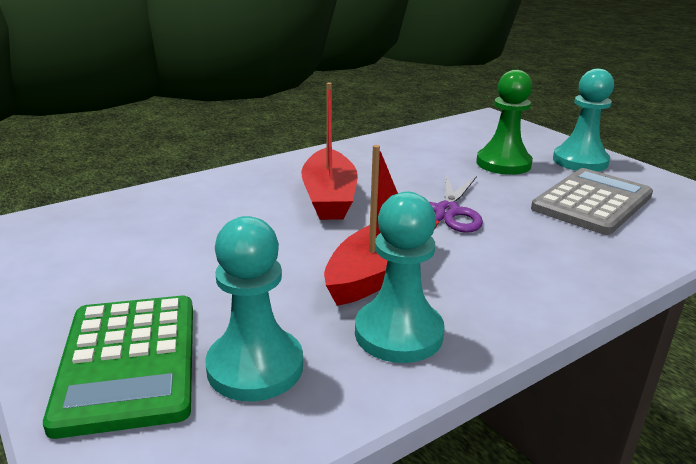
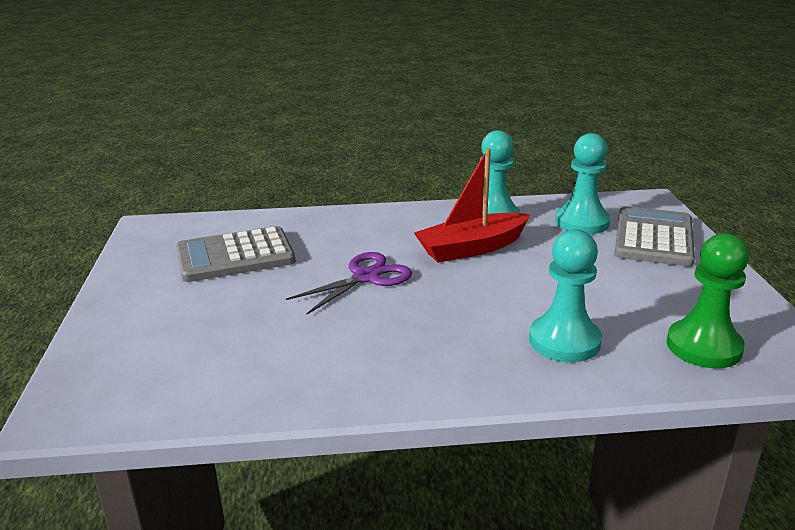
camera: 150 degrees left, 0 degrees up
(129, 362) = (653, 238): green calculator -> grey calculator
(329, 197) = (456, 319): red boat -> none
(503, 163) = (222, 315): green pawn -> green pawn (703, 347)
(580, 161) = (142, 297): turquoise pawn -> turquoise pawn (564, 341)

